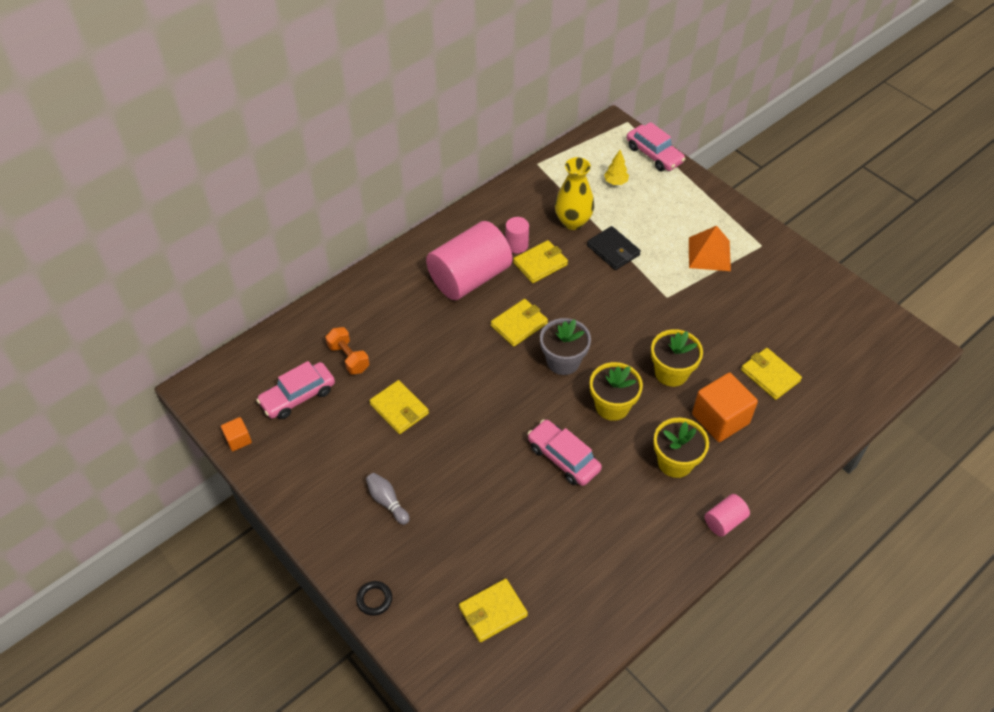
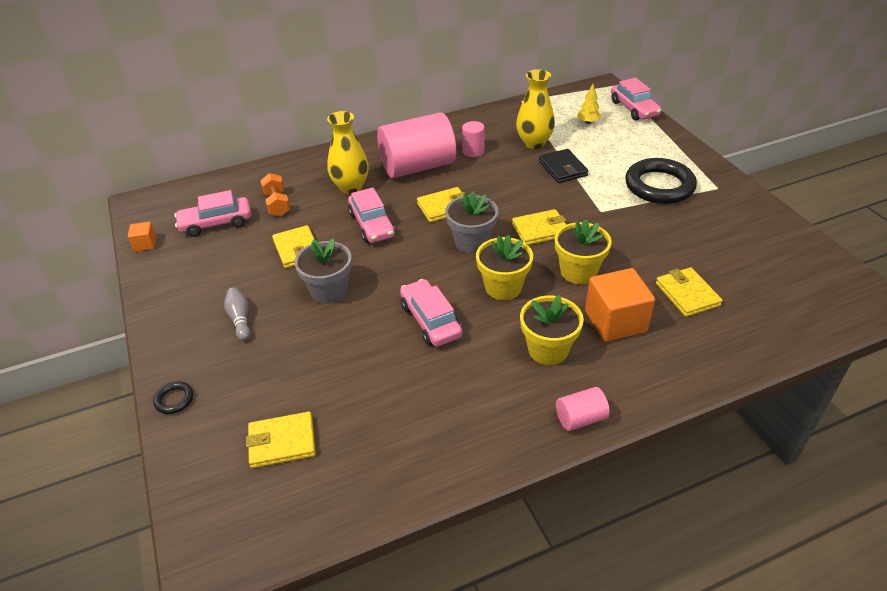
camera: 20 degrees right, 10 degrees down
(414, 319) = (351, 187): none -> yellow vase
(455, 449) = (329, 291): none -> grey flower pot
(458, 362) = (372, 225): none -> pink car
(540, 264) = (488, 167): yellow wallet -> yellow wallet (540, 230)
(709, 254) = (659, 186): orange pyramid -> black ring

